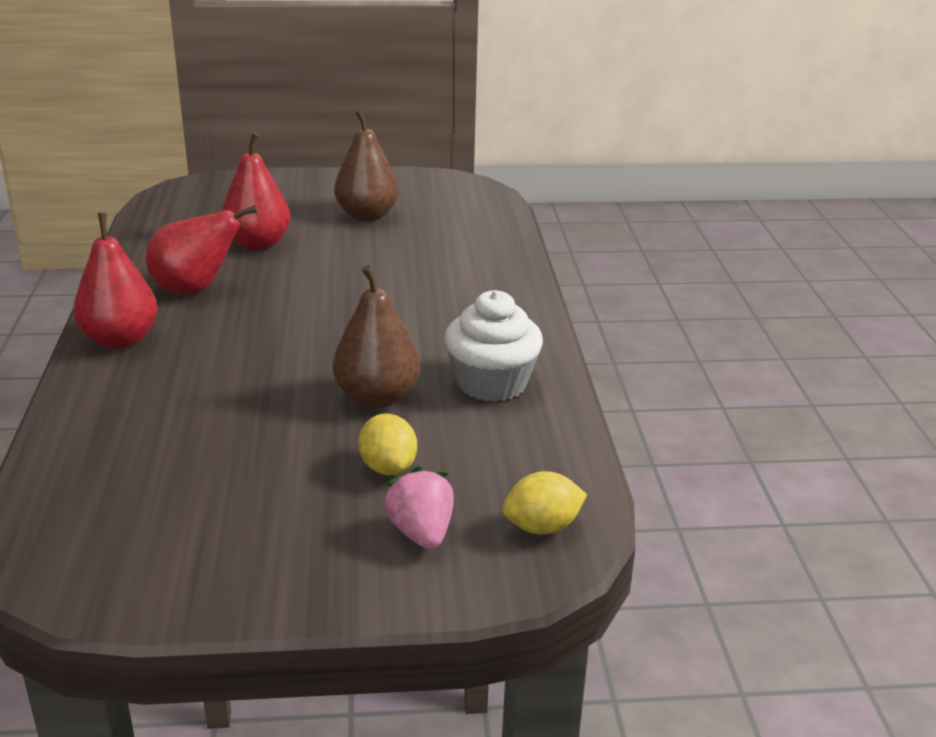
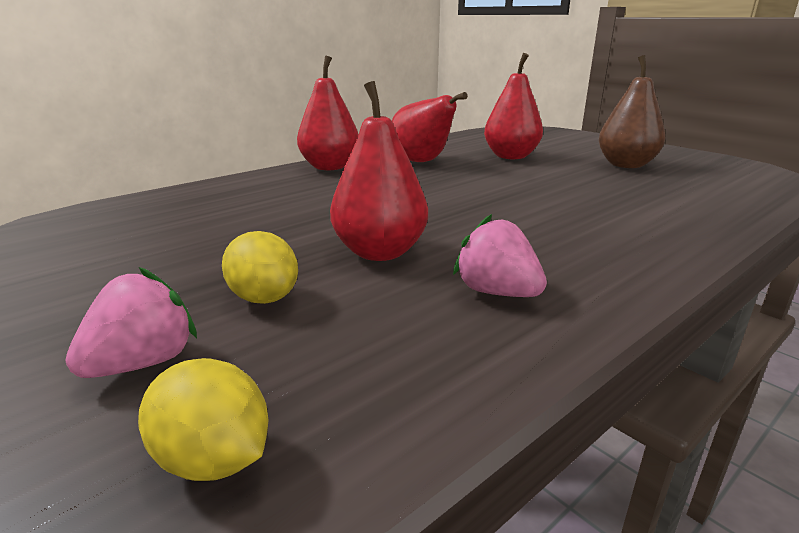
camera: 55 degrees right, 5 degrees down
(377, 397) = (380, 252): brown pear -> red pear
(388, 467) = (264, 298): yellow lemon -> yellow lemon turned 75 degrees counterclockwise
(491, 383) = (497, 292): white cupcake -> pink strawberry

